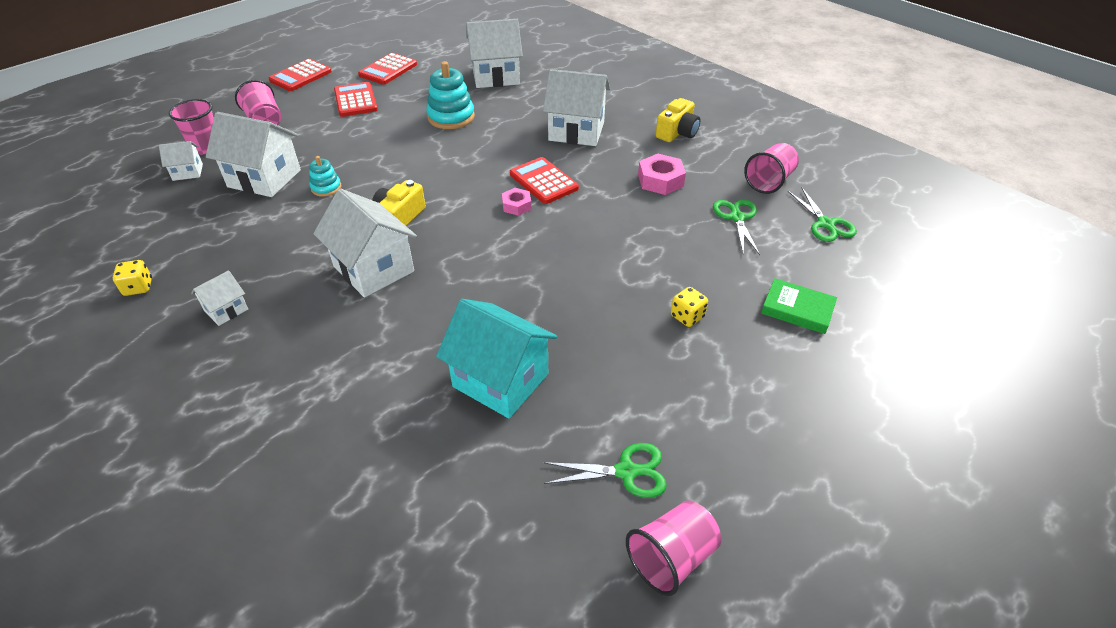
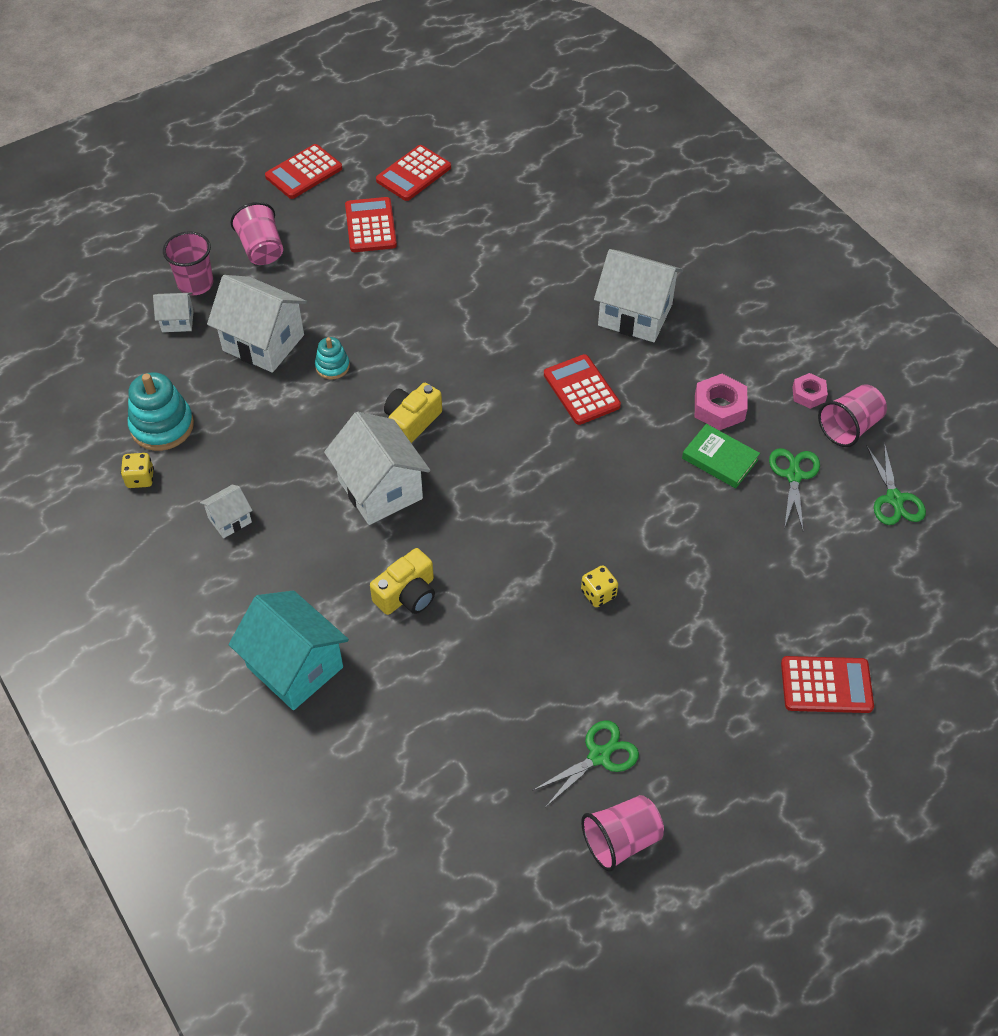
camera: 10 degrees right, 10 degrees up
(451, 117) = (485, 270): turquoise stacking toy -> turquoise stacking toy (162, 426)
(496, 76) = (549, 203): white house -> none
(500, 380) = (496, 643): turquoise house -> turquoise house (295, 667)
(516, 205) = (545, 422): pink nut -> pink nut (808, 394)
(626, 471) = (599, 756): green scissors -> green scissors turned 45 degrees counterclockwise
(677, 133) = (759, 333): yellow camera -> yellow camera (407, 594)
(687, 316) = (701, 598): yellow dice -> yellow dice (598, 594)
(797, 309) = (821, 607): green book -> green book (720, 459)
(827, 372) = (826, 685): none -> red calculator

